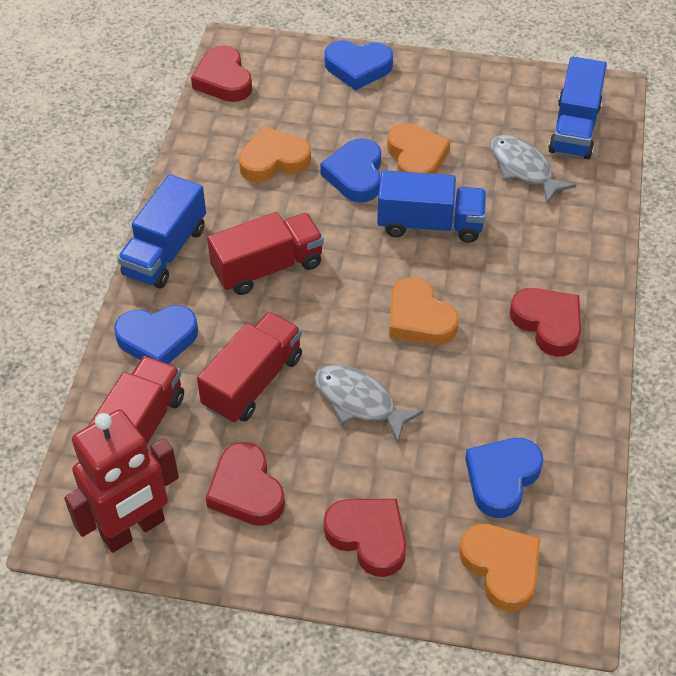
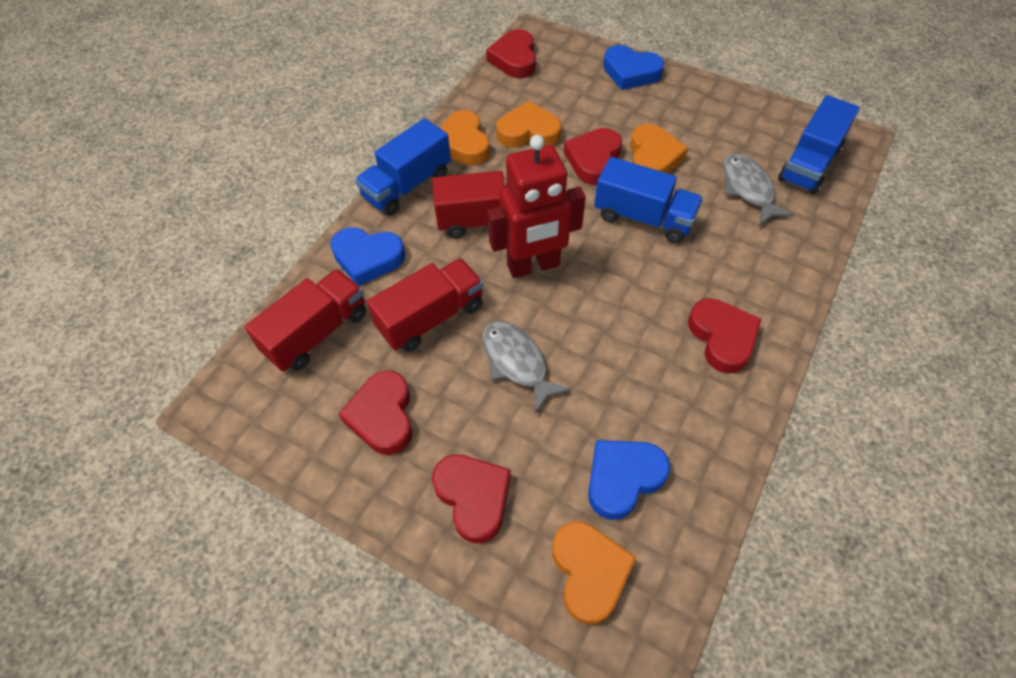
camera: 20 degrees right, 5 degrees up
(133, 529) = (271, 422): red robot -> red robot (533, 266)
(355, 175) = (593, 160): blue heart -> red heart
(419, 318) = (601, 300): orange heart -> orange heart (463, 143)

